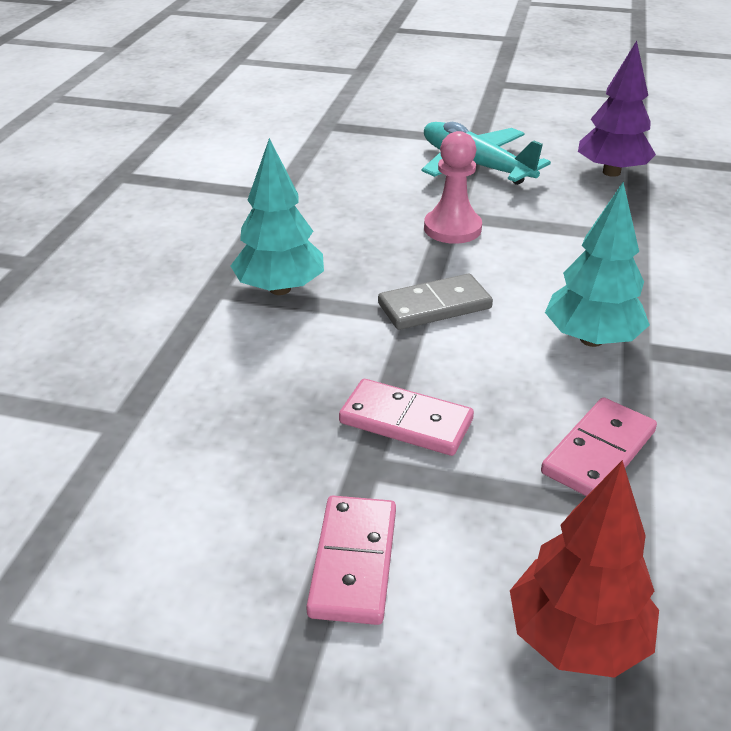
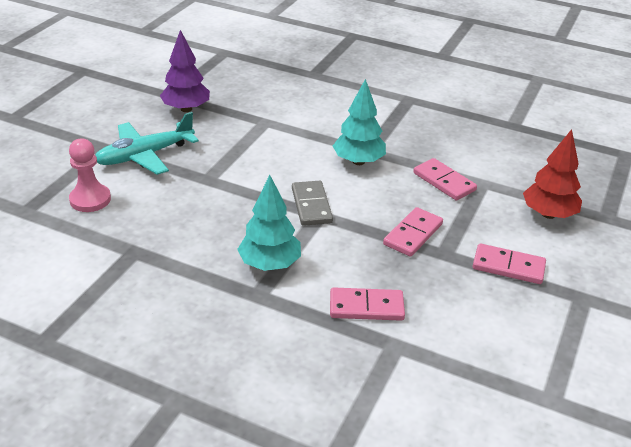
camera: 80 degrees left, 0 degrees up
(203, 386) = (366, 307): none -> pink domino
(452, 228) = (226, 182): pink pawn -> pink pawn (90, 199)

